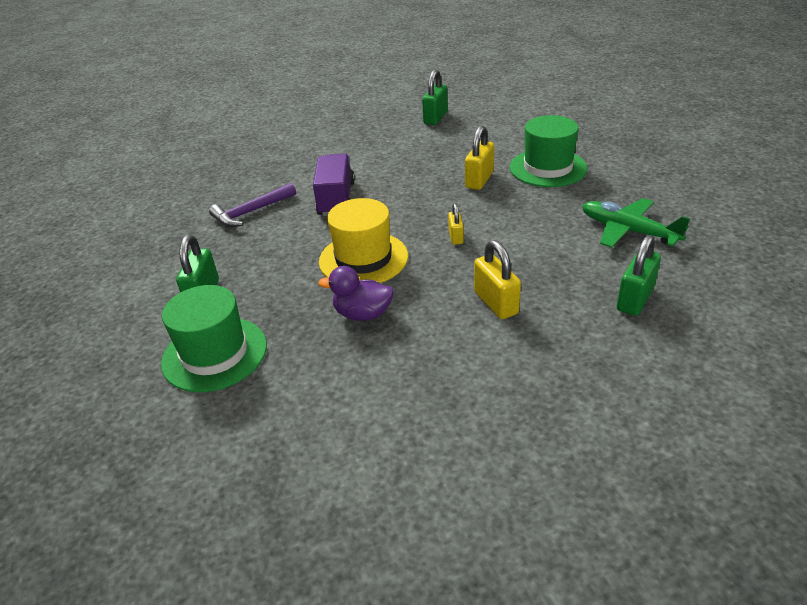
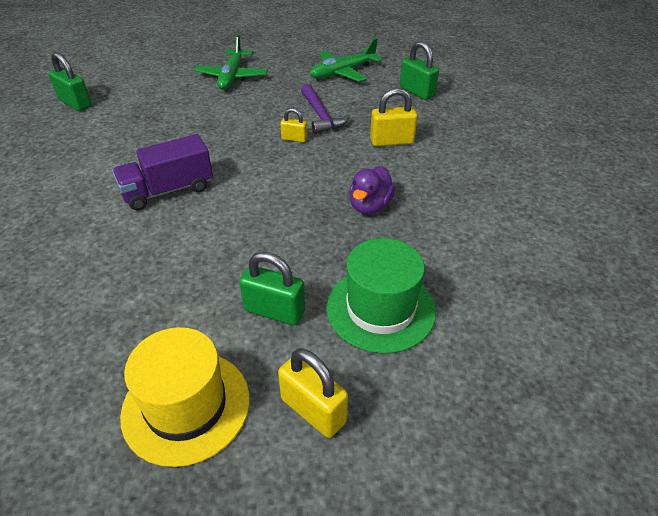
camera: 75 degrees left, 5 degrees up
(251, 212) = (132, 256): purple hammer -> purple hammer (321, 116)
(336, 199) = (168, 190): purple truck -> purple truck turned 45 degrees counterclockwise
(363, 259) = (289, 191): yellow hat -> yellow hat (186, 406)
(479, 180) = (217, 108): yellow padlock -> yellow padlock (313, 410)
(548, 168) = (232, 76): green hat -> green plane

